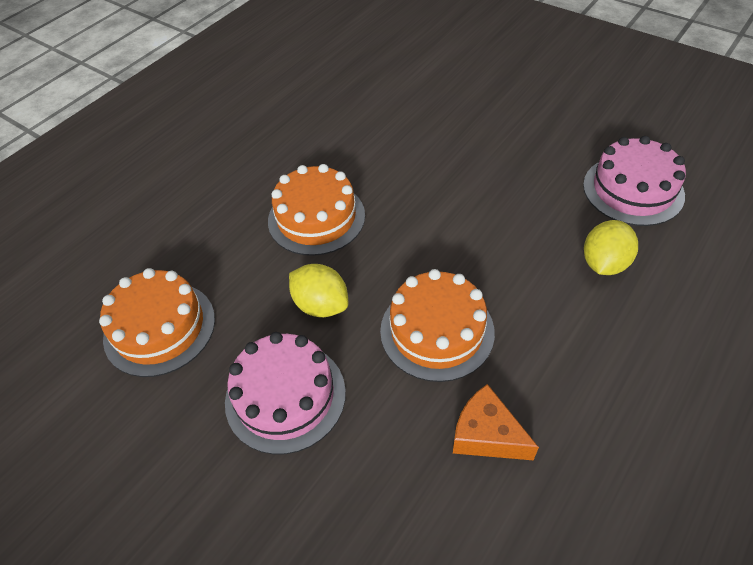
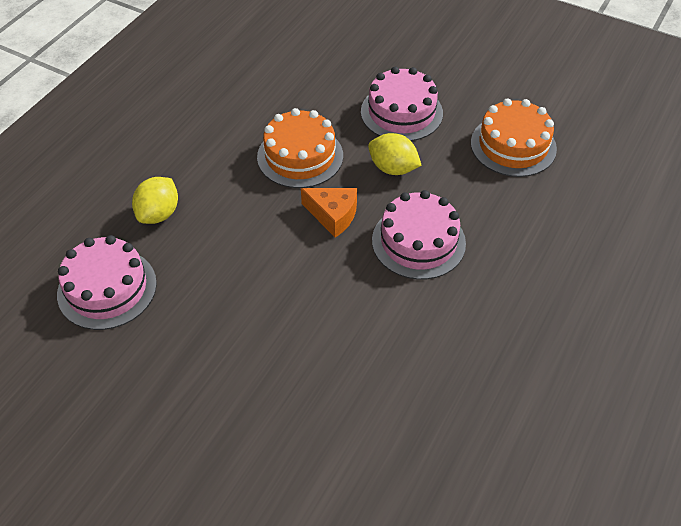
camera: 170 degrees right, 0 degrees up
(316, 218) = (418, 241): orange cake -> pink cake
(486, 434) = (267, 102): orange cheese -> orange cheese (333, 215)

